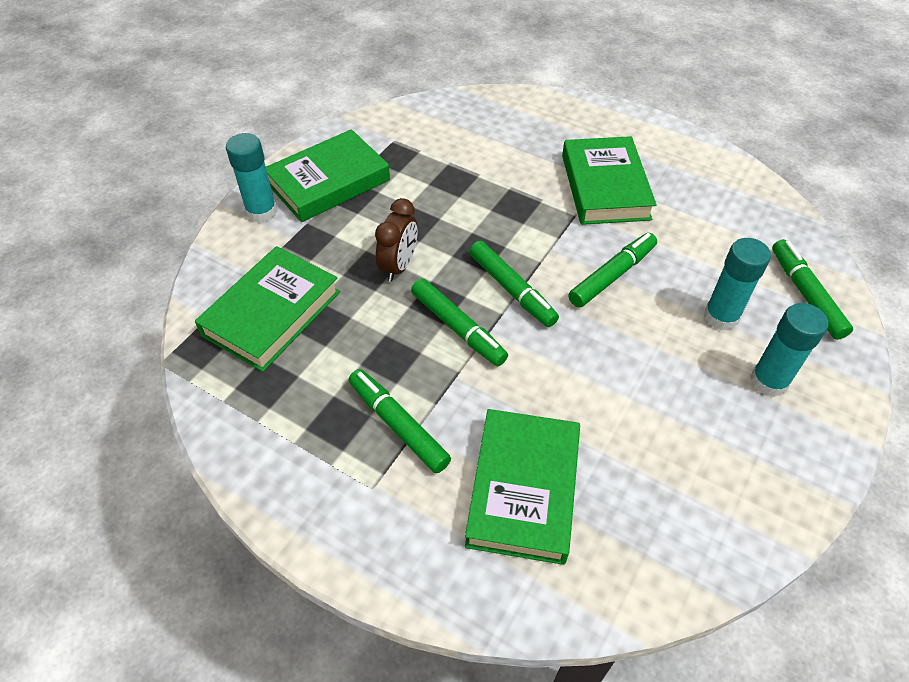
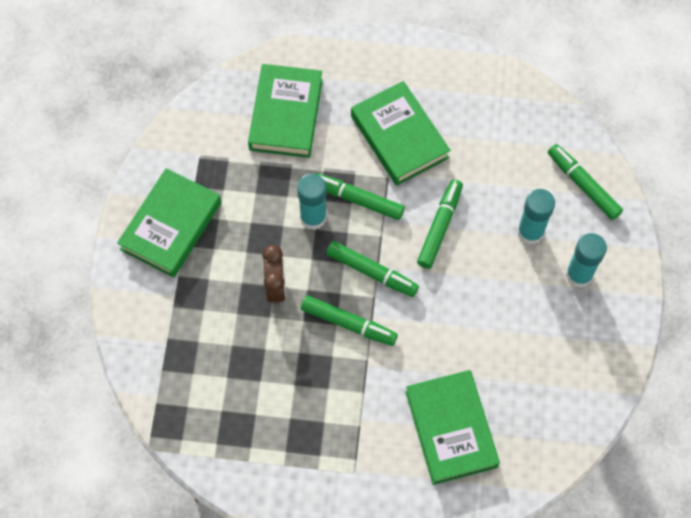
camera: 25 degrees left, 15 degrees up
(261, 211) = (134, 280): turquoise glue stick -> turquoise glue stick (313, 217)
(272, 313) = (204, 371): green book -> green book (286, 114)
(398, 425) = (347, 420): green marker -> green marker (357, 199)

